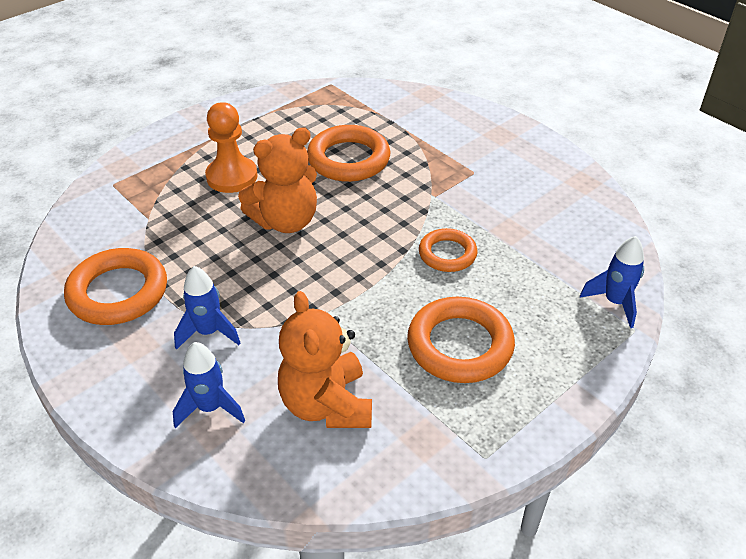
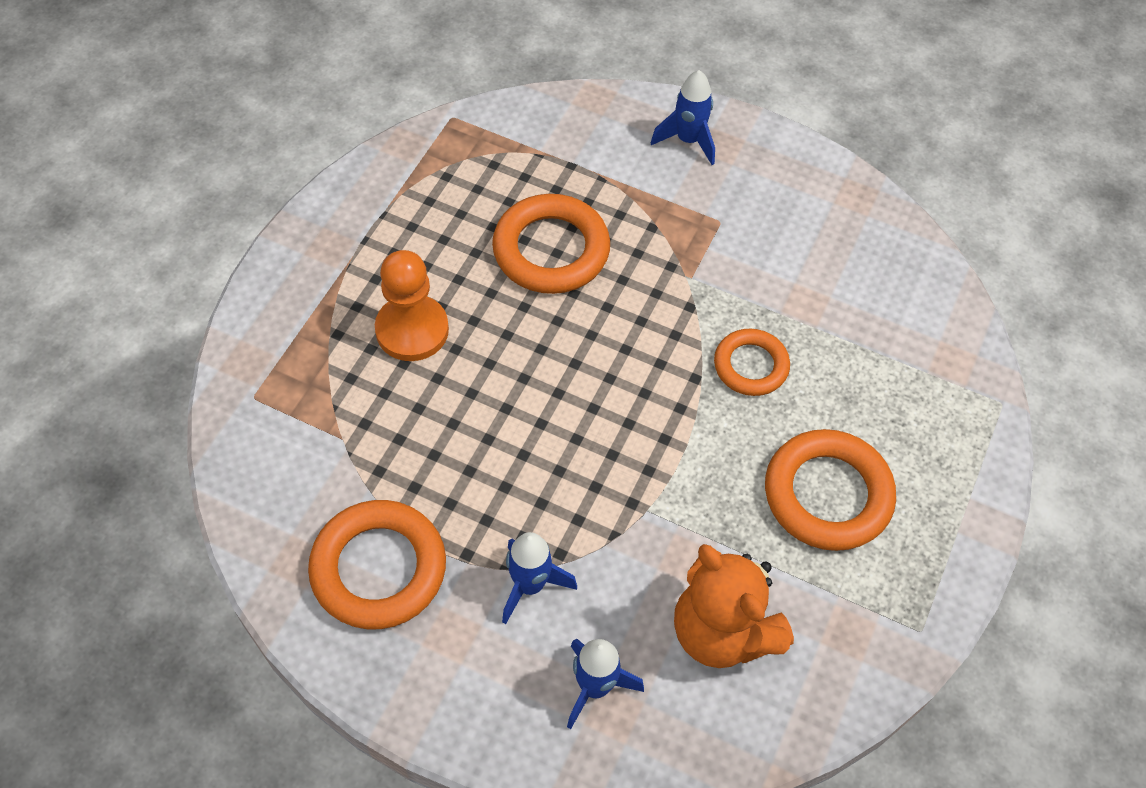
camera: 25 degrees left, 15 degrees up
(285, 221) = (527, 381): orange teddy bear -> none
(614, 302) = (966, 372): blue rocket -> blue rocket (688, 140)

